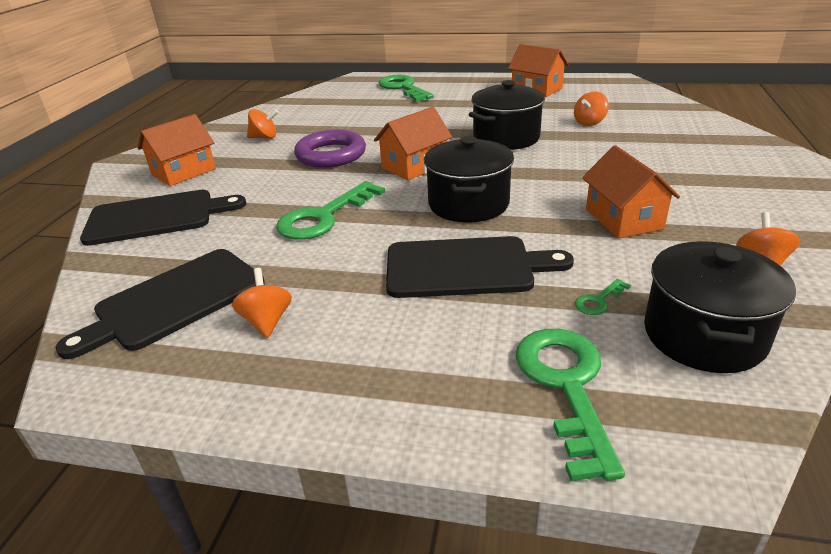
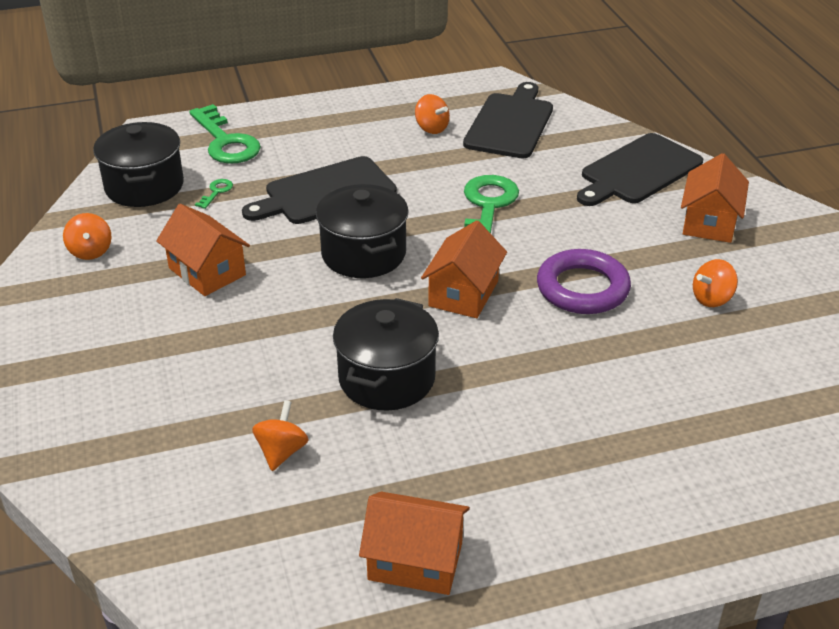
camera: 150 degrees right, 5 degrees up
(403, 88) = (674, 500): green key -> none

